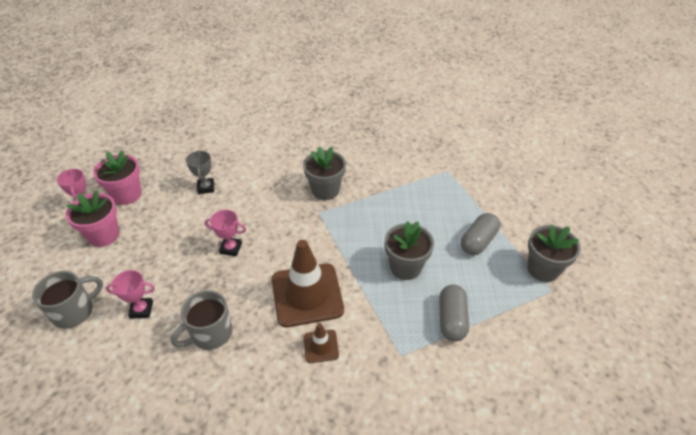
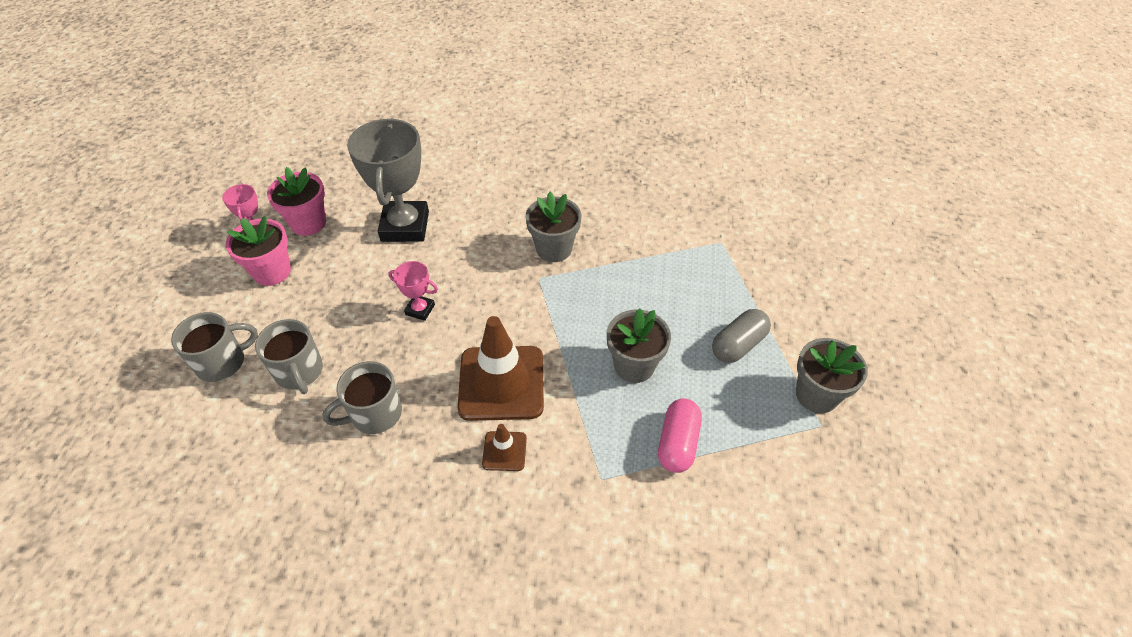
camera: 10 degrees right, 5 degrees up
(141, 310) = (299, 372): pink trophy -> grey mug
(206, 188) = (405, 226): grey trophy -> grey trophy, size x2.14
(452, 319) = (678, 443): grey capsule -> pink capsule

